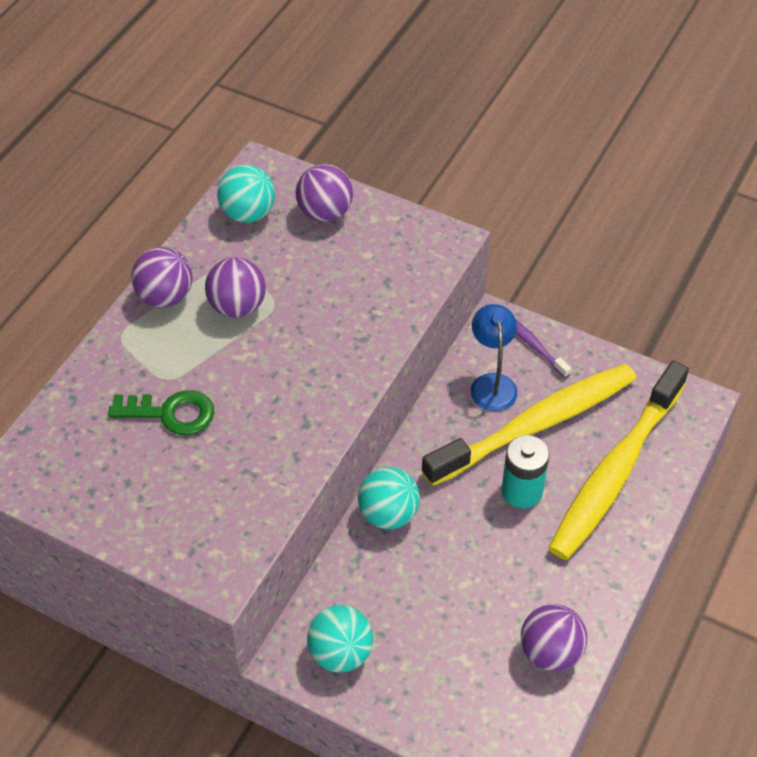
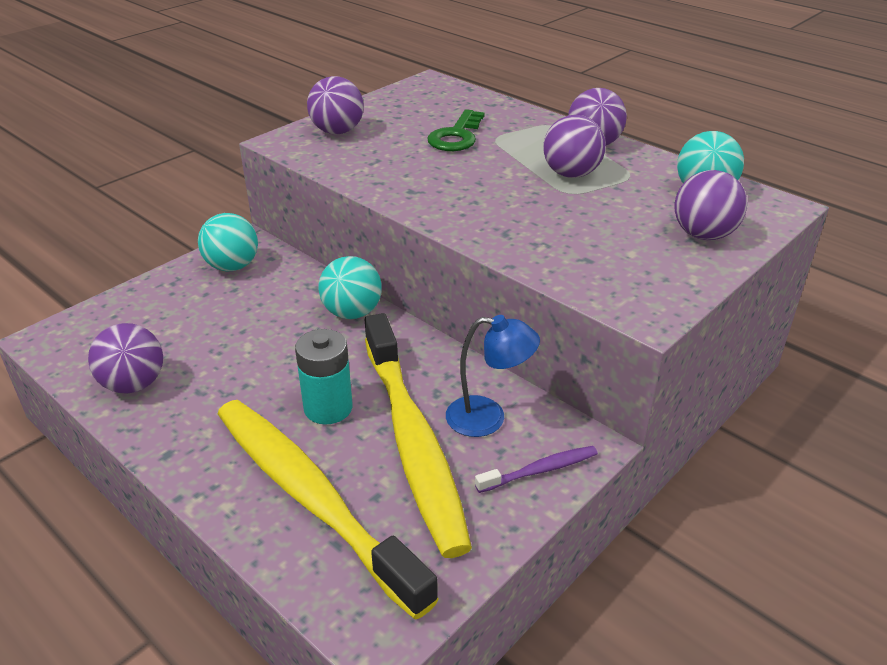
camera: 105 degrees right, 15 degrees down
(183, 530) = (337, 131): none -> purple ball

